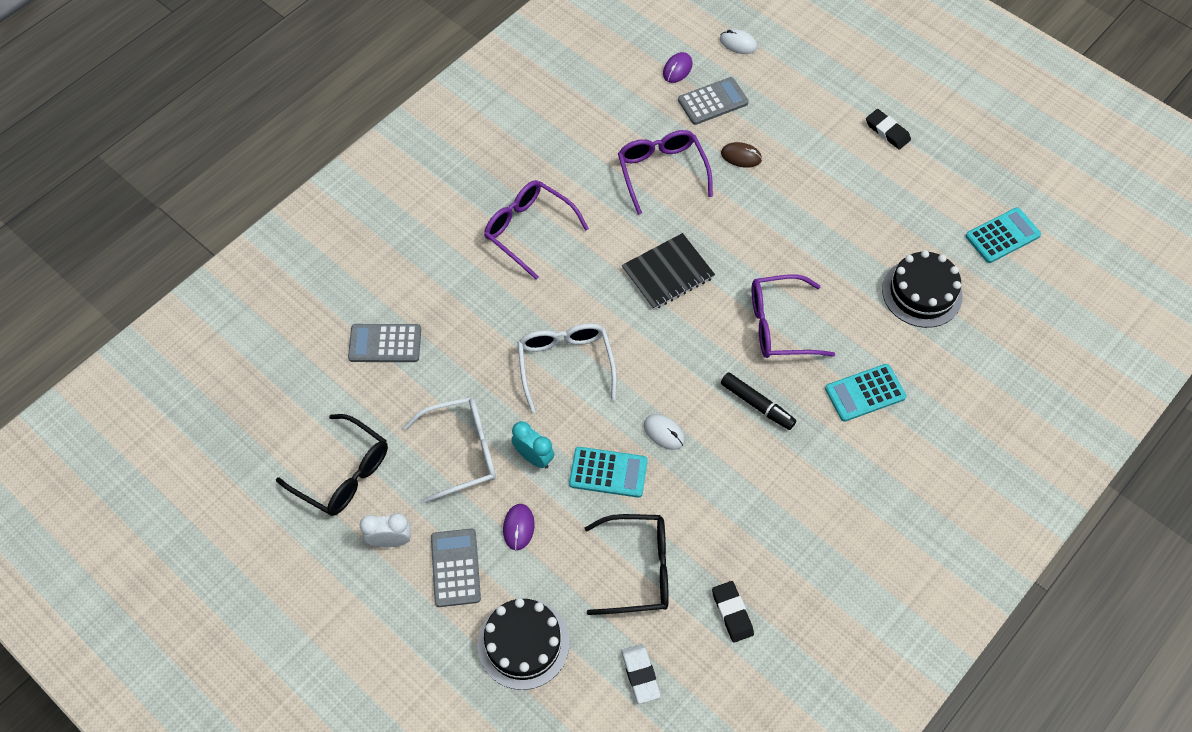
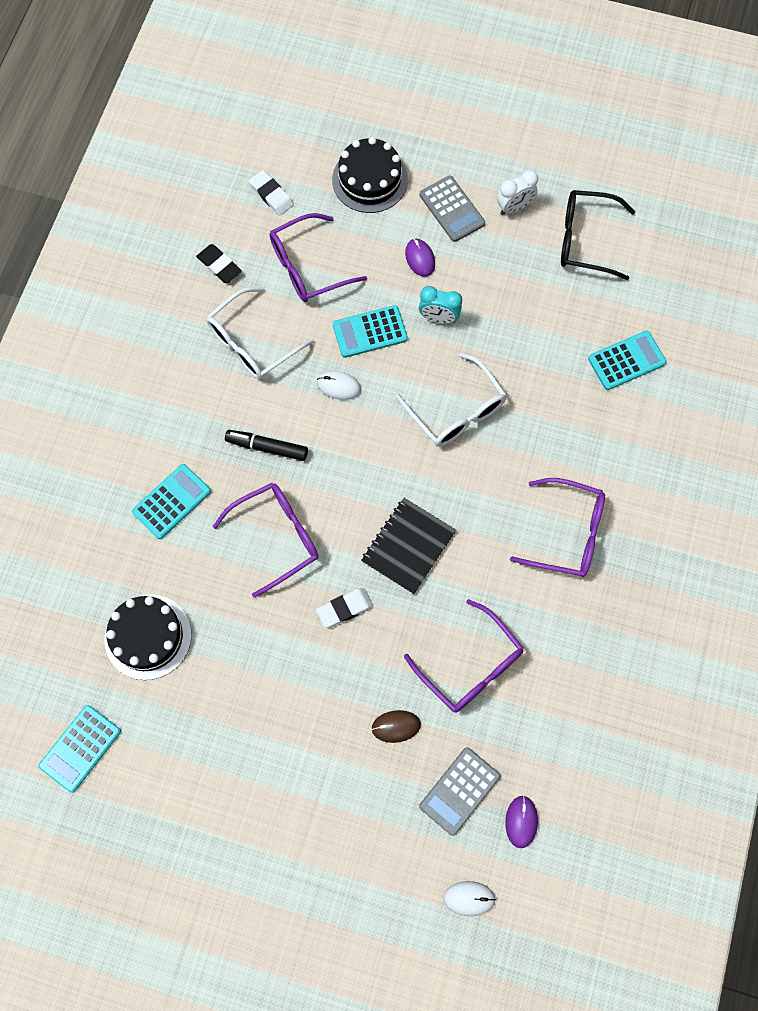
camera: 155 degrees right, 10 degrees up
(385, 344) = (626, 361): grey calculator -> turquoise calculator
(461, 452) = (501, 297): white glasses -> white glasses (253, 342)
(637, 569) = (308, 267): black glasses -> purple glasses
(744, 249) = (345, 608): none -> white eraser
(887, 131) = (246, 840): black eraser -> none

